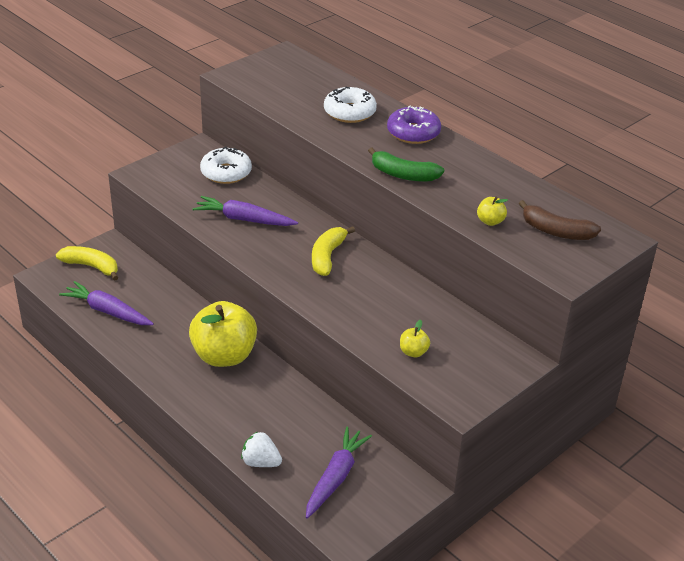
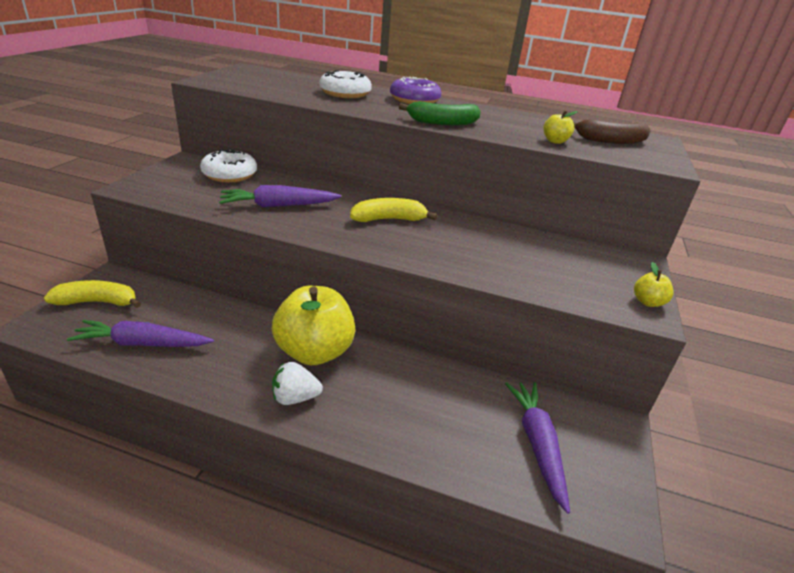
camera: 30 degrees left, 5 degrees down
(260, 462) = (447, 460): white strawberry -> white strawberry (295, 398)
(327, 256) = (389, 219): yellow banana -> yellow banana turned 90 degrees clockwise
(413, 352) = (552, 279): yellow apple -> yellow apple (648, 302)

